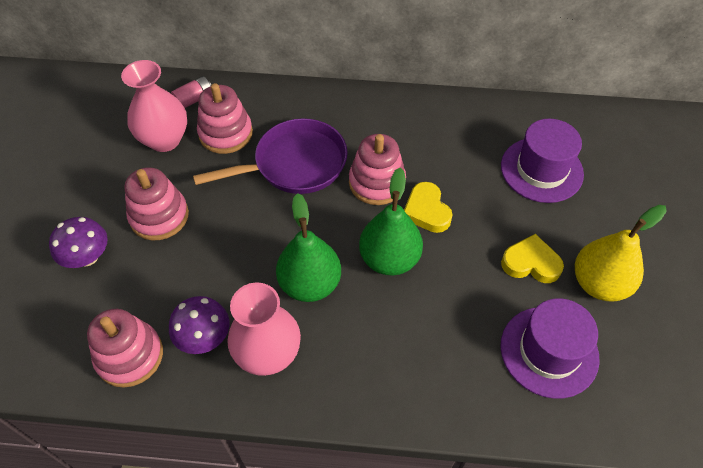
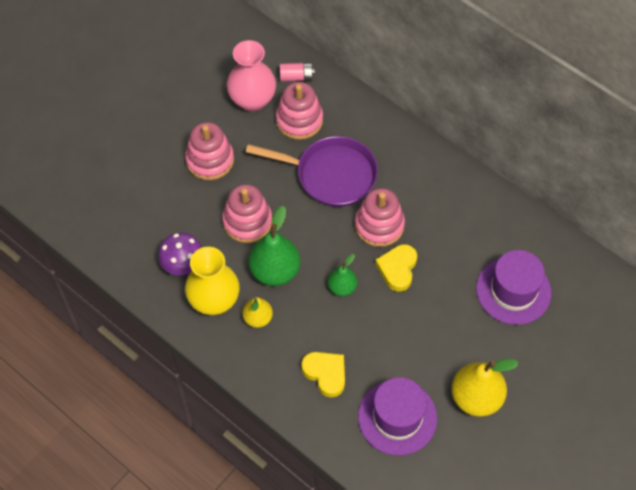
camera: 35 degrees right, 5 degrees up
(87, 257) = (146, 162): purple mushroom -> none
(129, 356) = (130, 247): pink stacking toy -> pink stacking toy (247, 221)
(268, 354) = (214, 300): pink vase -> yellow vase
(329, 343) = (258, 318): none -> yellow pear
(389, 259) = (342, 287): green pear -> green pear, size x0.58
(531, 263) = (439, 353): yellow heart -> yellow heart (325, 374)

